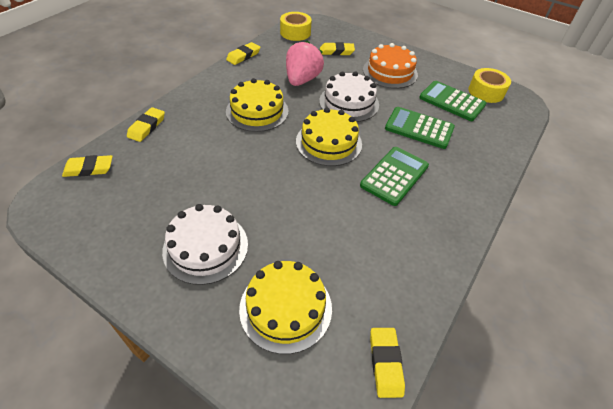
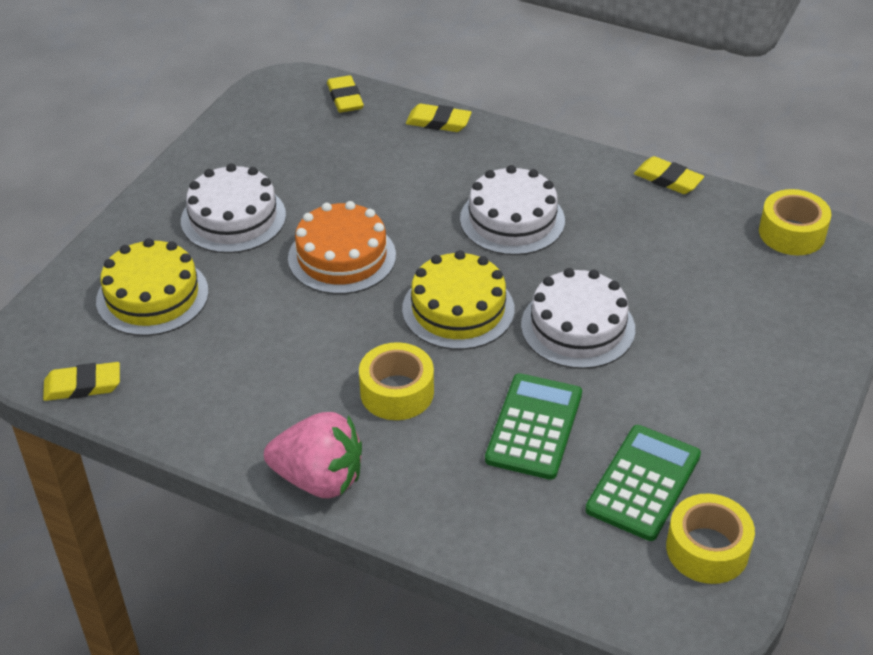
camera: 85 degrees right, 5 degrees down
(257, 111) = (512, 220): yellow cake -> white cake
(302, 80) = (625, 260): pink strawberry -> pink strawberry (319, 479)
(336, 51) = (750, 298): yellow eraser -> none
(390, 72) = (710, 383): orange cake -> orange cake (342, 257)
(394, 176) = (397, 392): green calculator -> yellow tape

